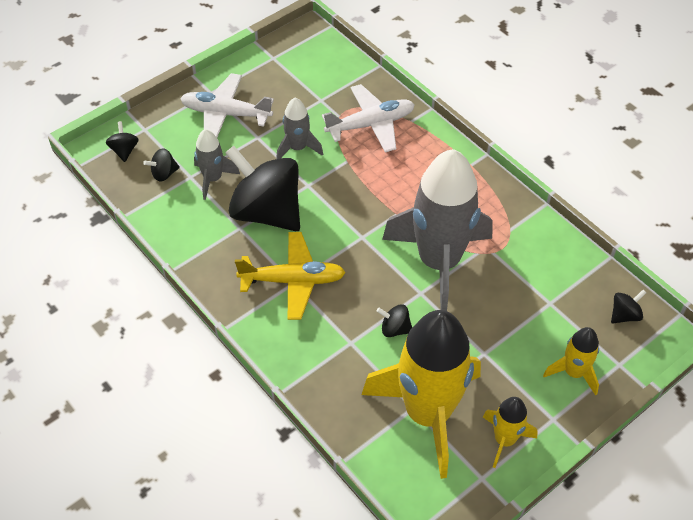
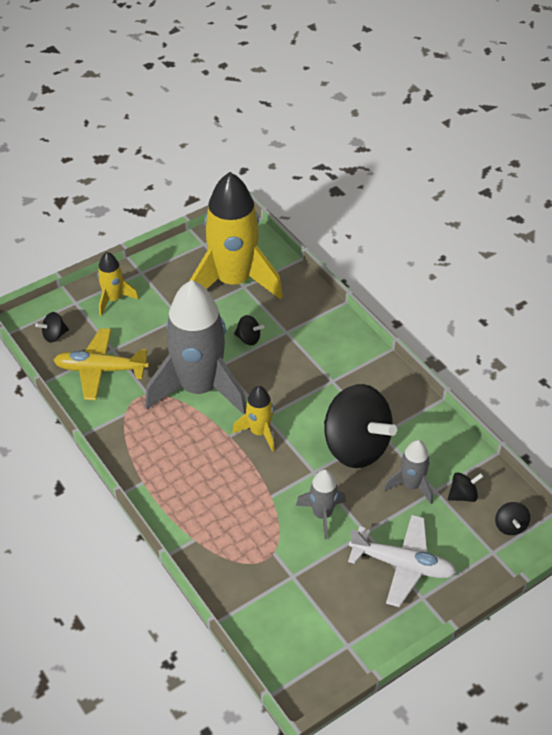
camera: 175 degrees left, 5 degrees down
(293, 281) = (332, 382): yellow plane -> yellow plane (100, 370)
(370, 124) = (240, 537): white plane -> none
(504, 440) = (181, 263): yellow rocket -> yellow rocket (259, 432)

